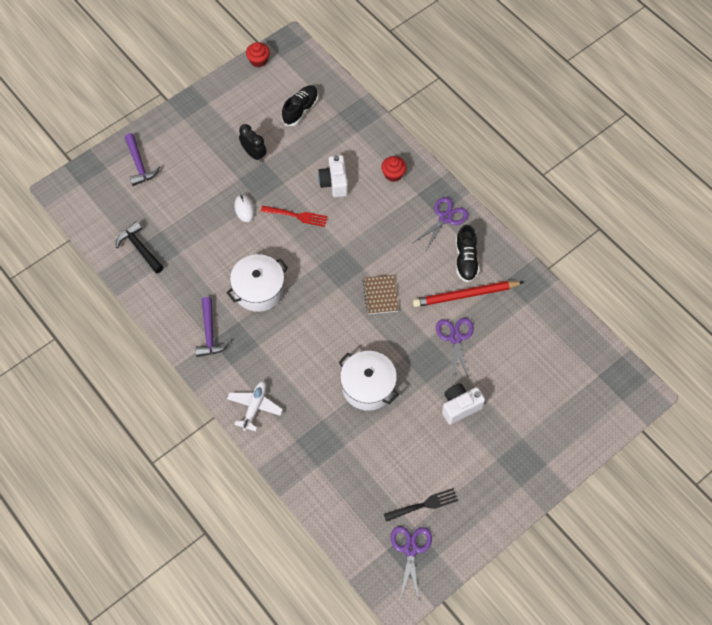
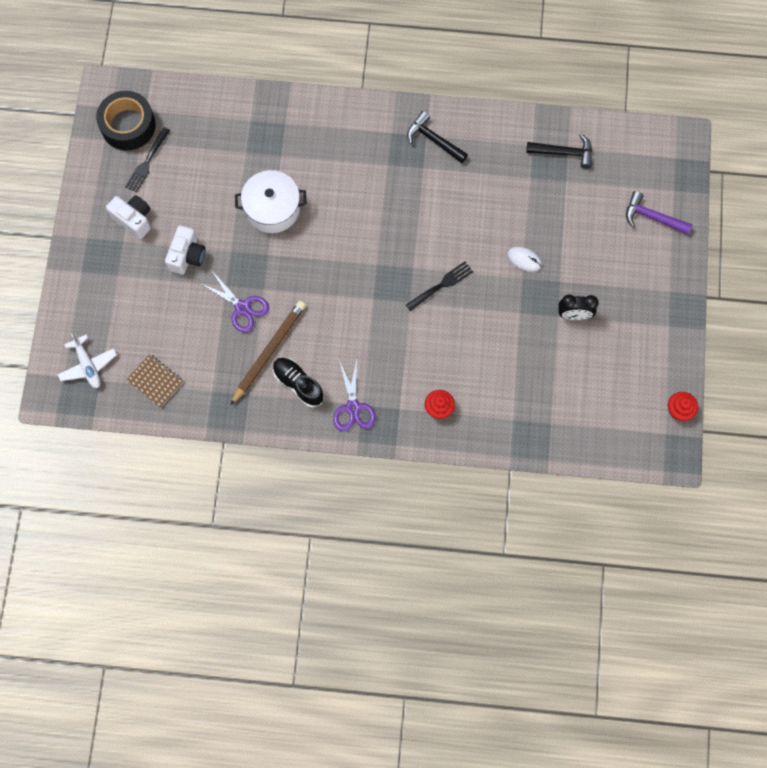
camera: 135 degrees right, 10 degrees up
(210, 333) = (433, 140): purple hammer -> black hammer
(255, 407) = (340, 119): white plane -> white plane (88, 365)
(259, 289) = (436, 205): white pot -> none
(296, 216) = (476, 293): red fork -> none
(300, 110) = (585, 395): black shoe -> none
(313, 239) = (441, 286): none -> black fork
(334, 182) = (479, 352): white camera -> white camera (133, 219)
(380, 295) = (337, 288): brown notebook -> brown notebook (155, 381)
(410, 549) = (128, 125): purple scissors -> black tape
(465, 295) = (269, 352): red pencil -> brown pencil

